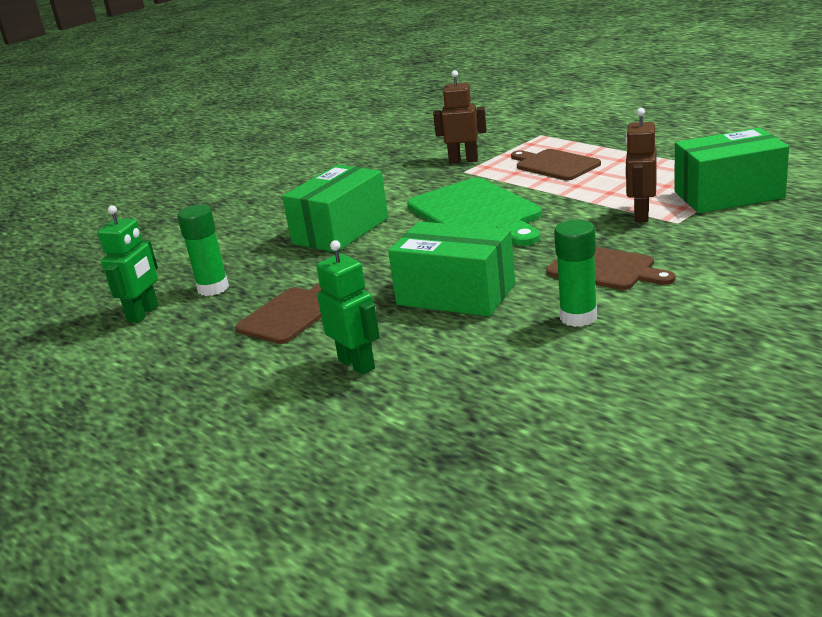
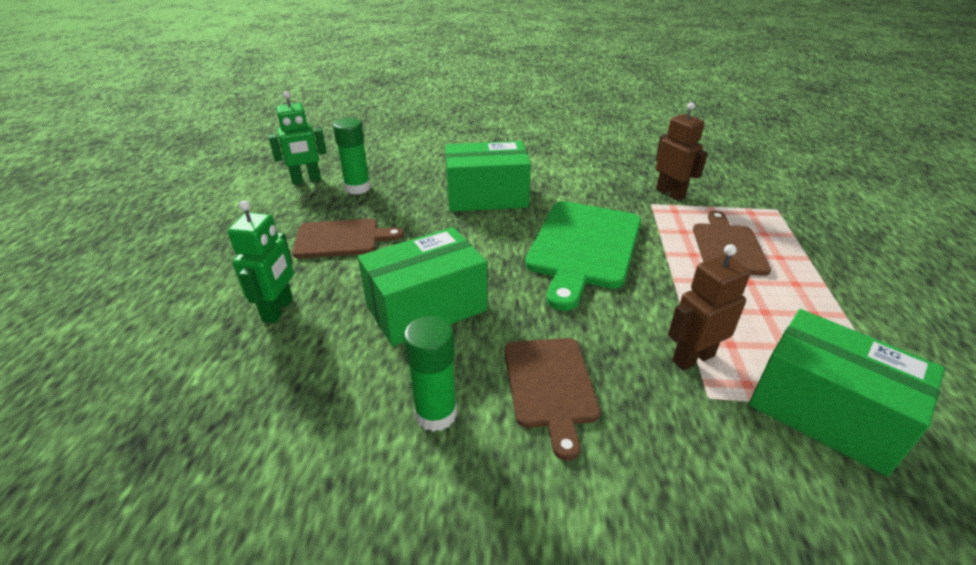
camera: 45 degrees right, 10 degrees up
(456, 294) = (426, 308): green box -> green box turned 75 degrees clockwise

